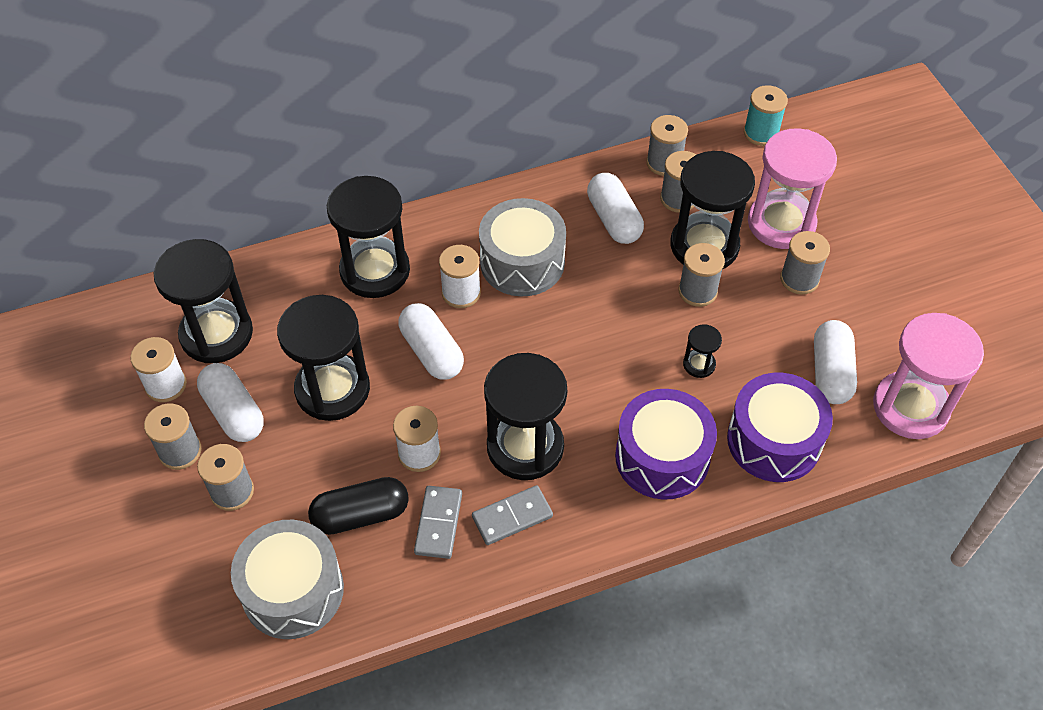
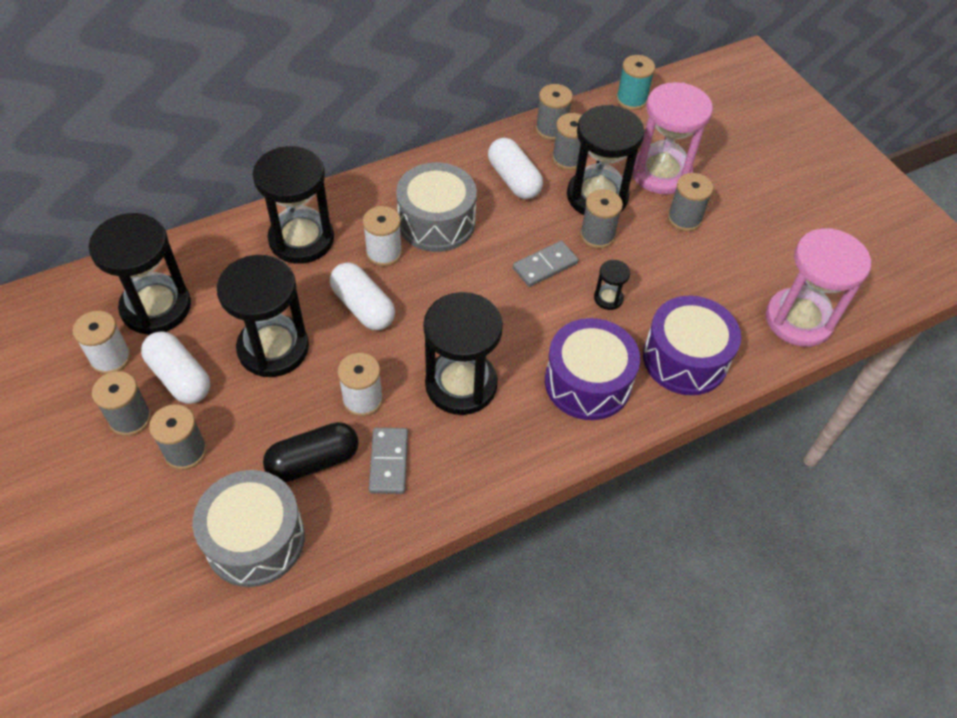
camera: 10 degrees left, 0 degrees up
(512, 516) = (457, 449): grey domino -> grey domino (545, 265)
(831, 372) = (725, 295): white capsule -> none

